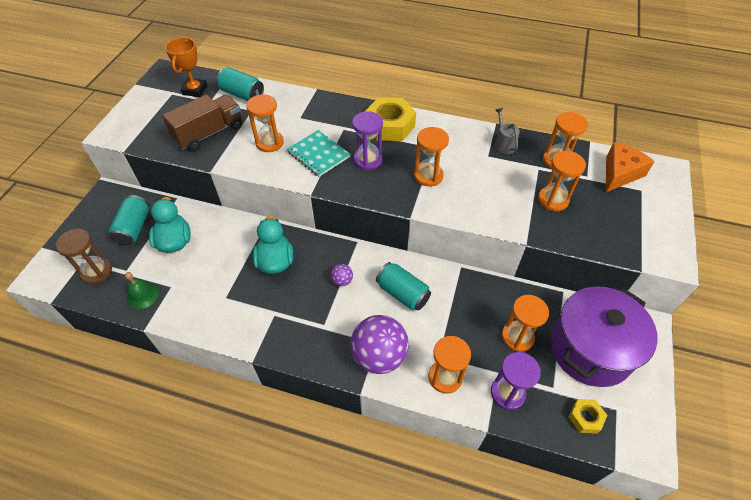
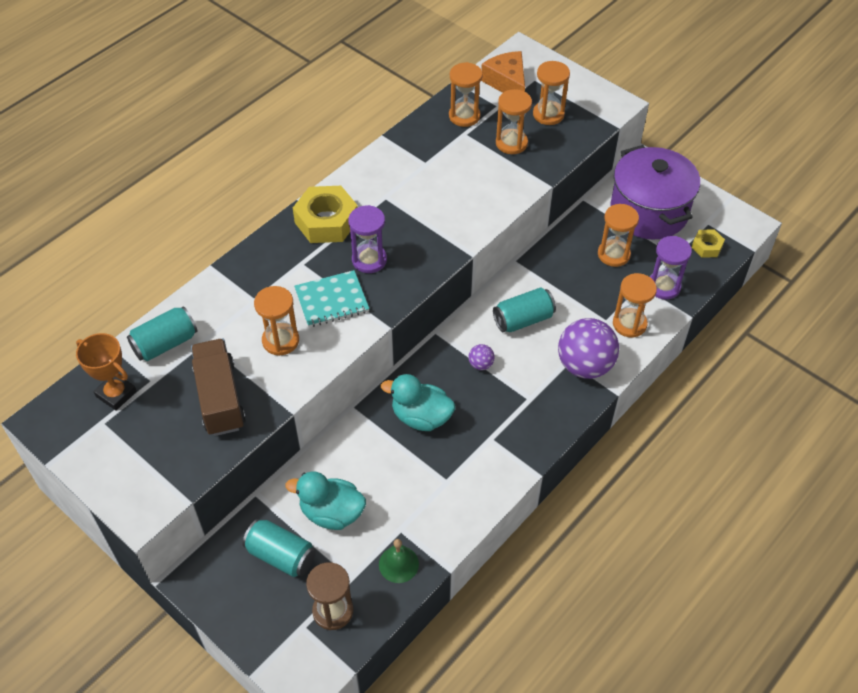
camera: 65 degrees left, 0 degrees up
(428, 176) = (424, 219): orange hourglass -> orange hourglass (548, 114)
(503, 144) = (417, 143): grey watering can -> none

